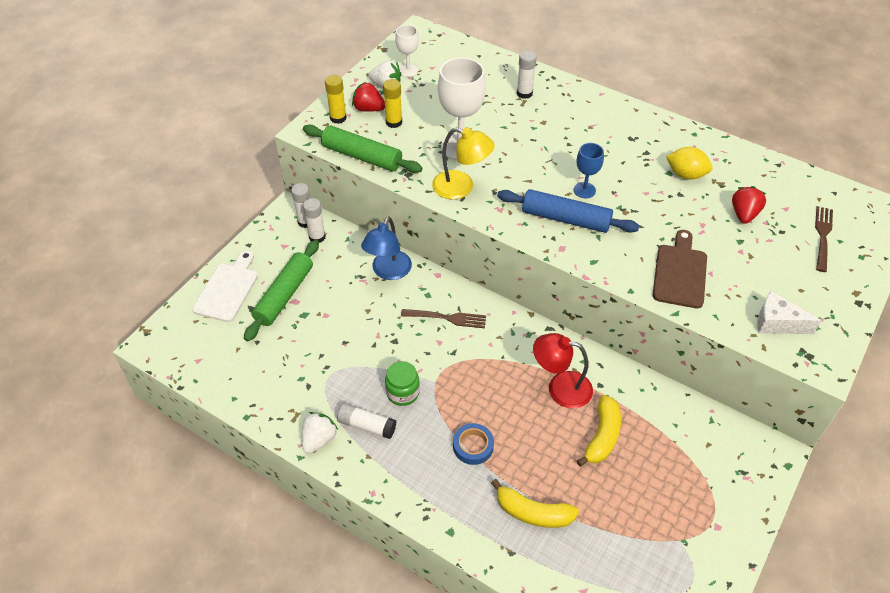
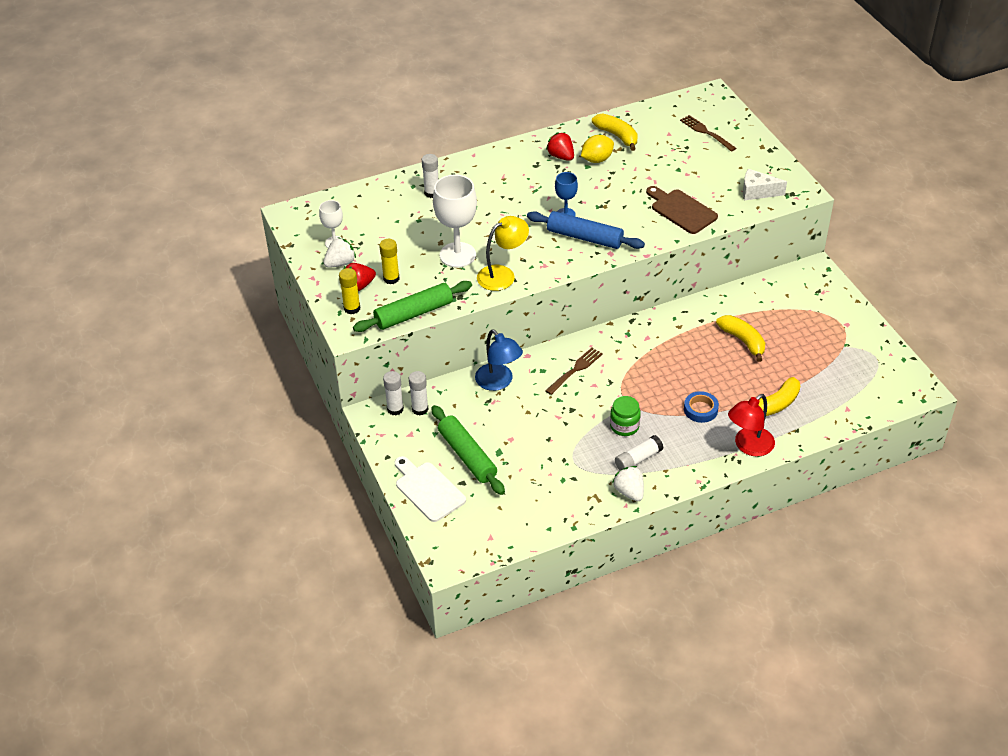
camera: 55 degrees left, 5 degrees down
(560, 388) = (688, 341): red lamp -> red lamp (748, 446)
(565, 219) = (584, 237): blue rolling pin -> blue rolling pin turned 60 degrees clockwise
(737, 172) = (617, 136): none -> yellow banana
(744, 214) = (657, 154): red strawberry -> red strawberry (561, 156)
(777, 323) = (757, 192): white cheese -> white cheese turned 45 degrees clockwise

